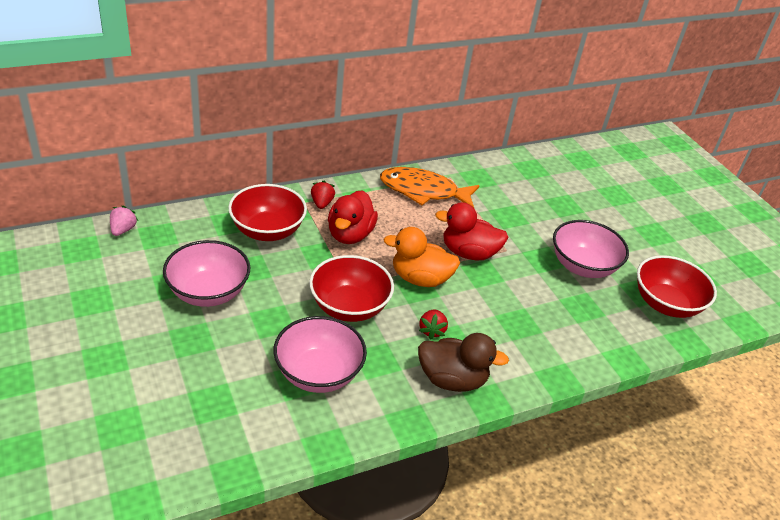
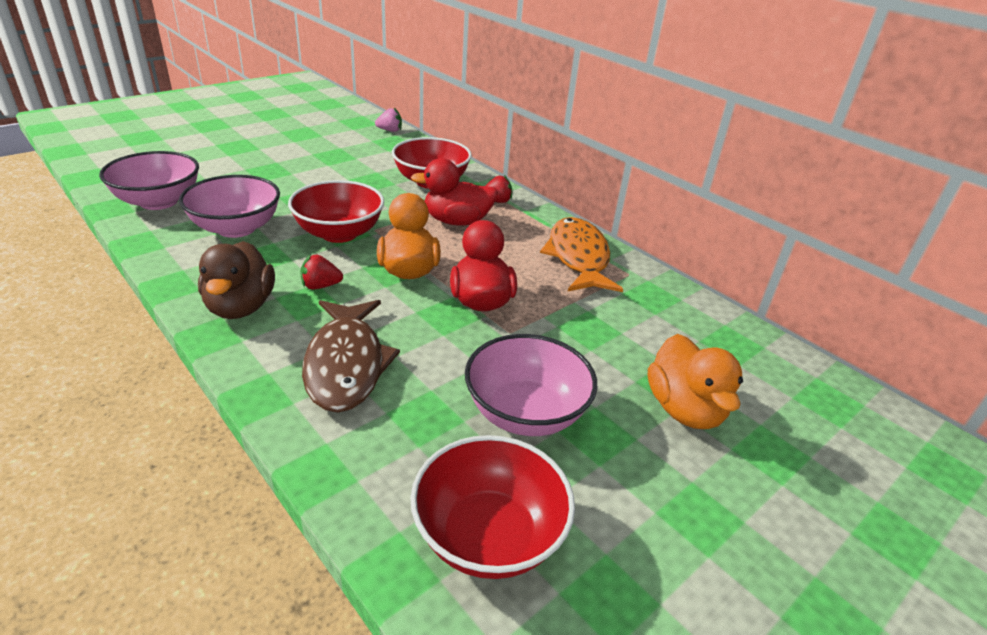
camera: 75 degrees right, 5 degrees down
(208, 292) = (329, 169): pink bowl -> pink bowl (158, 201)
(530, 332) = (346, 364): none -> brown fish
(584, 208) = (684, 409): none -> orange duck

